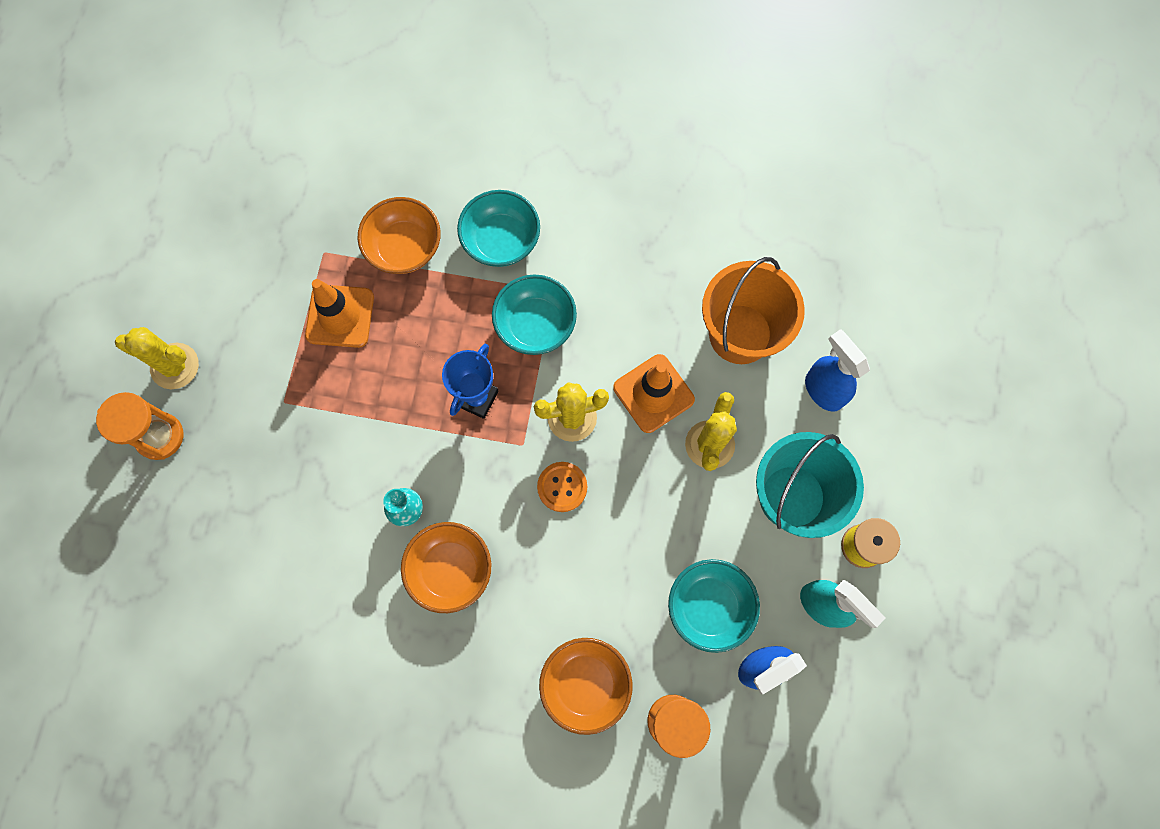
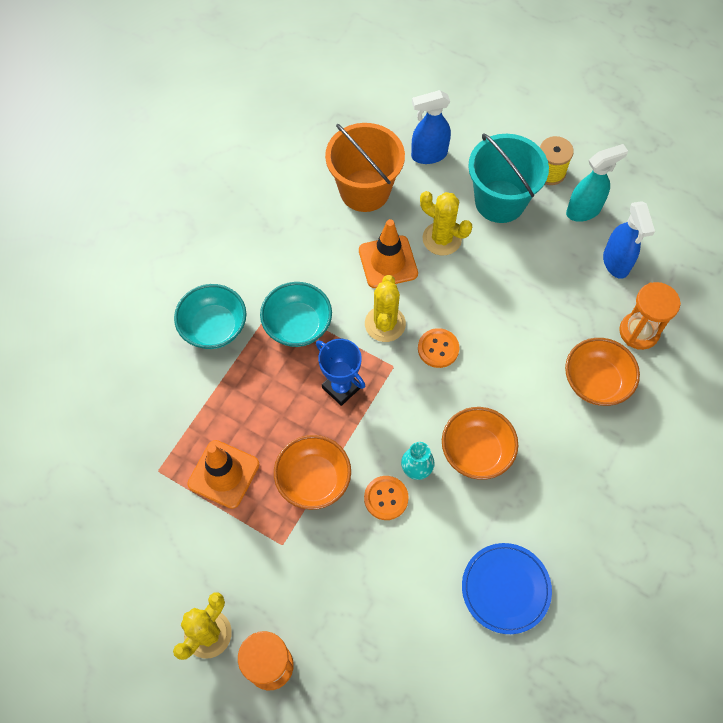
camera: 70 degrees left, 10 degrees down
(304, 649) = (505, 588): none -> blue plate
(365, 489) = (386, 498): none -> orange button
(404, 248) = (185, 403): orange bowl -> orange bowl (313, 480)
(709, 607) = (563, 280): turquoise bowl -> none

